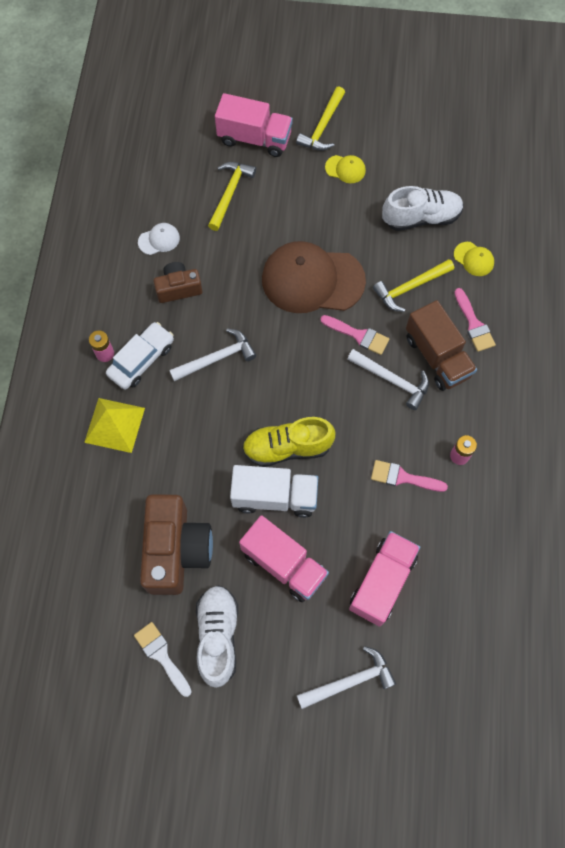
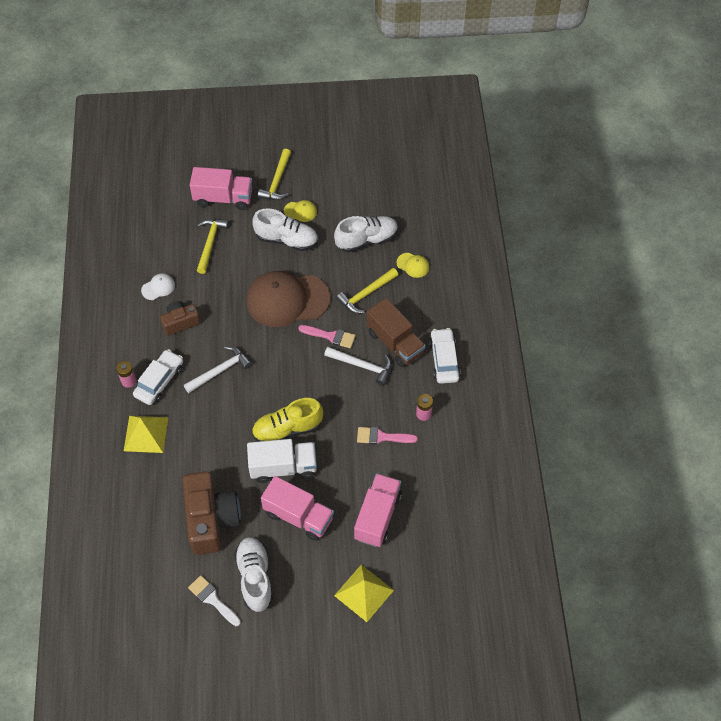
camera: 10 degrees left, 10 degrees down
(323, 203) = (287, 240): none -> white shoe
(350, 681) = (364, 593): white hammer -> yellow pyramid
(474, 324) = (420, 314): pink brush -> none
(495, 389) = (444, 360): none -> white car

